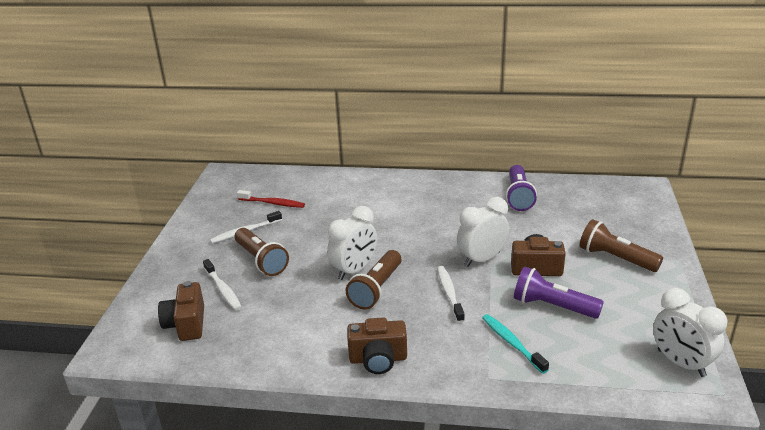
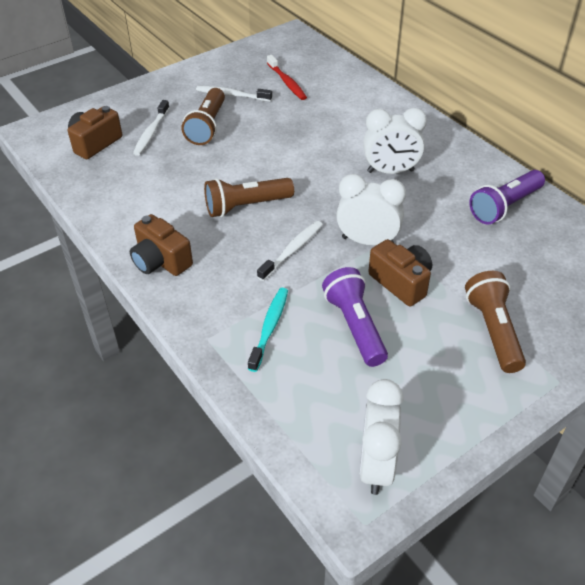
camera: 45 degrees right, 15 degrees up
(354, 270) = (255, 179): white clock -> white clock (390, 171)

